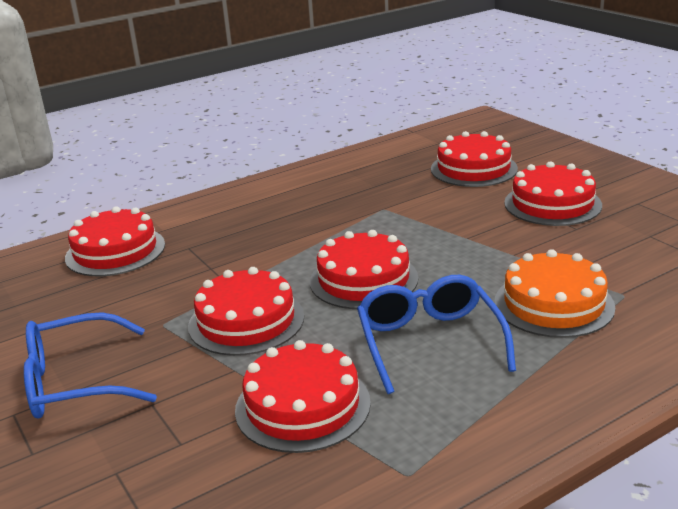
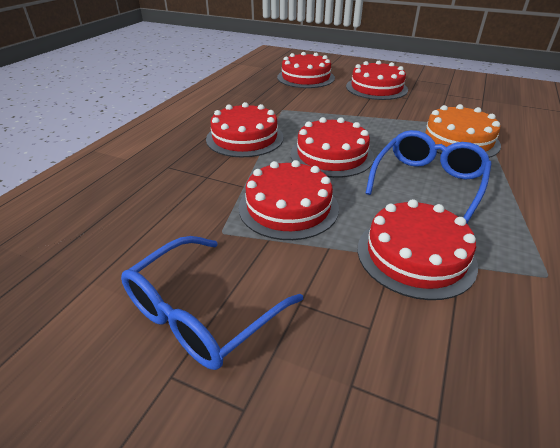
camera: 35 degrees left, 10 degrees up
(115, 251) = (101, 186): red cake -> red cake (245, 138)
(429, 341) = (428, 182): blue glasses -> blue glasses turned 75 degrees clockwise

